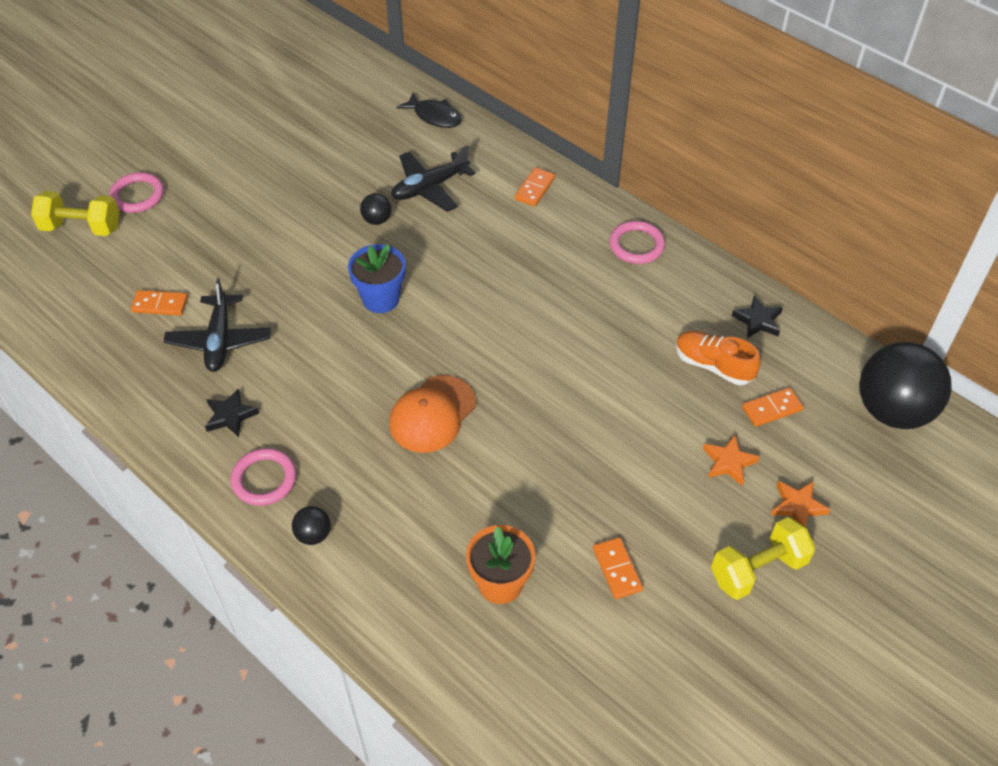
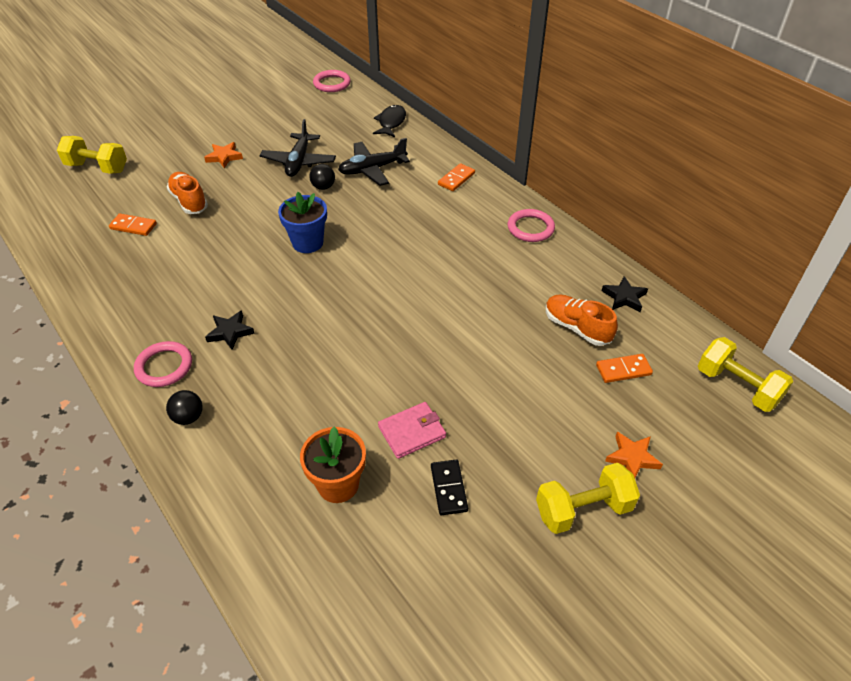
camera: 10 degrees right, 5 degrees down
(137, 195) = (147, 151): pink ring -> pink ring (332, 83)
(217, 261) = (189, 201): none -> orange shoe
(220, 340) = (169, 257): black plane -> black plane (299, 162)
(230, 416) = (156, 314): black star -> black star (230, 332)
(432, 414) = (322, 334): orange cap -> none
(434, 116) = (391, 122): black fish -> black fish turned 120 degrees counterclockwise
(563, 514) = (412, 432): none -> pink wallet
(617, 569) = (449, 488): orange domino -> black domino
(728, 462) = (574, 410): orange star -> orange star (224, 157)
(892, 410) = (737, 386): black ball -> yellow dumbbell

